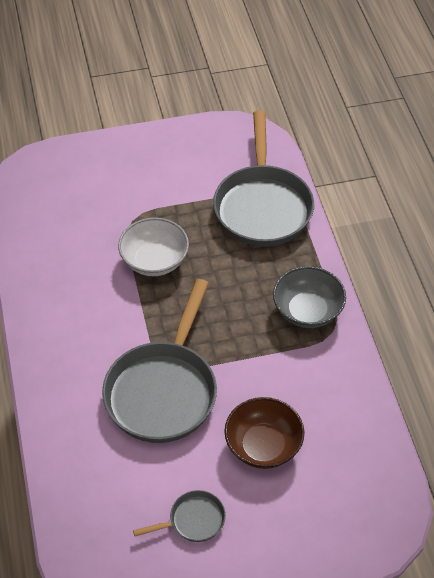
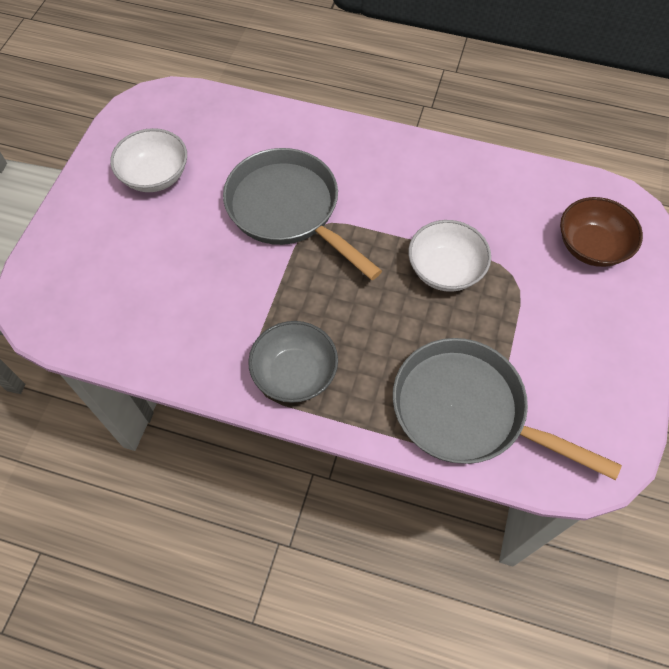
camera: 120 degrees right, 10 degrees up
(193, 520) = (155, 176): grey pan -> white bowl
(263, 446) = (179, 255): brown bowl -> brown bowl (591, 246)

